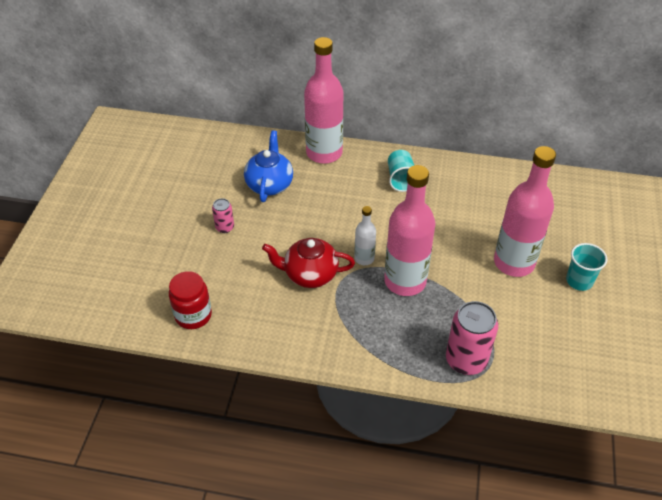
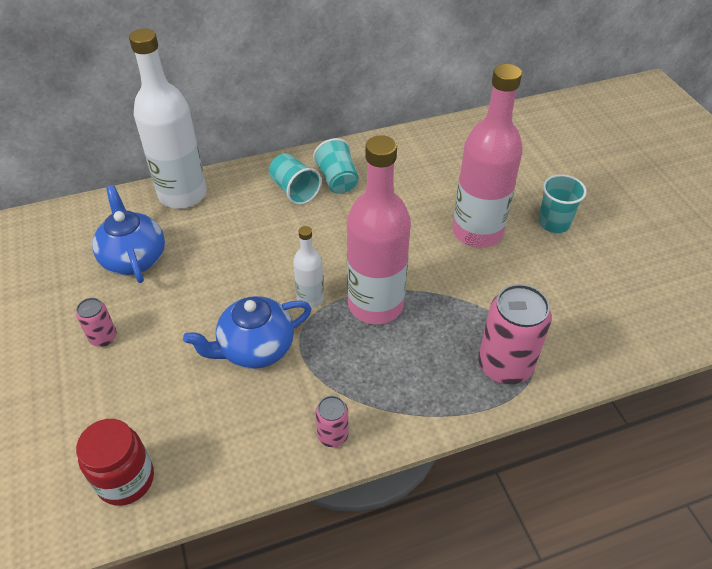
camera: 30 degrees left, 0 degrees up
(310, 274) = (255, 349): red teapot -> blue teapot
(324, 153) = (182, 194): pink bottle -> white bottle
(324, 348) = (333, 435): none -> pink can
(436, 184) = (337, 180): none -> turquoise cup

